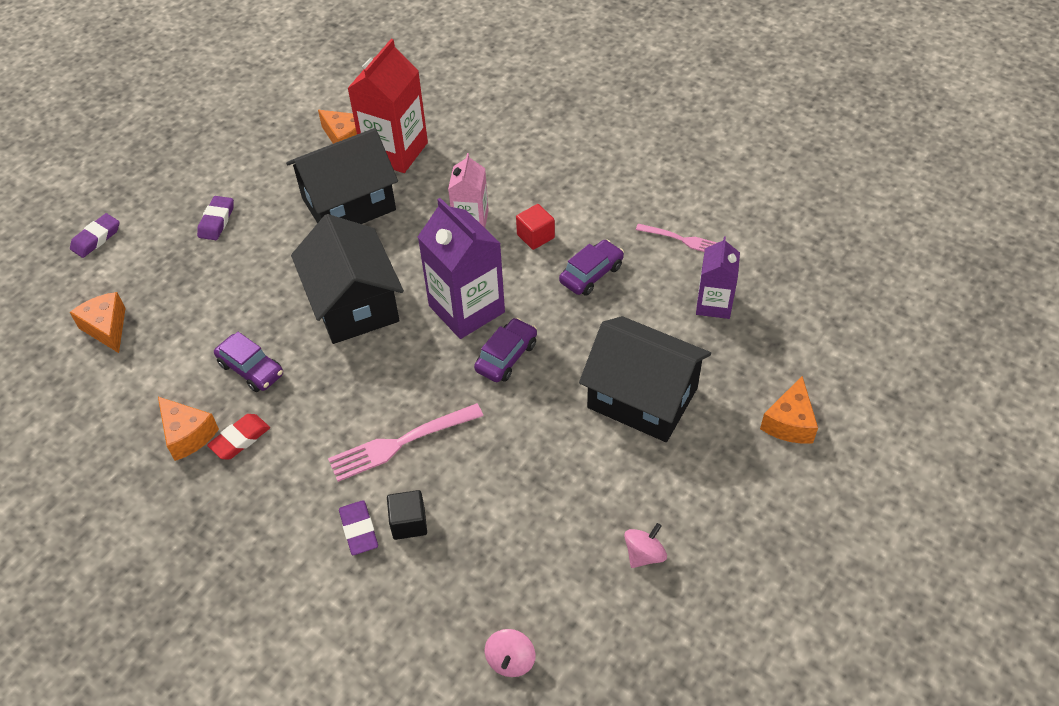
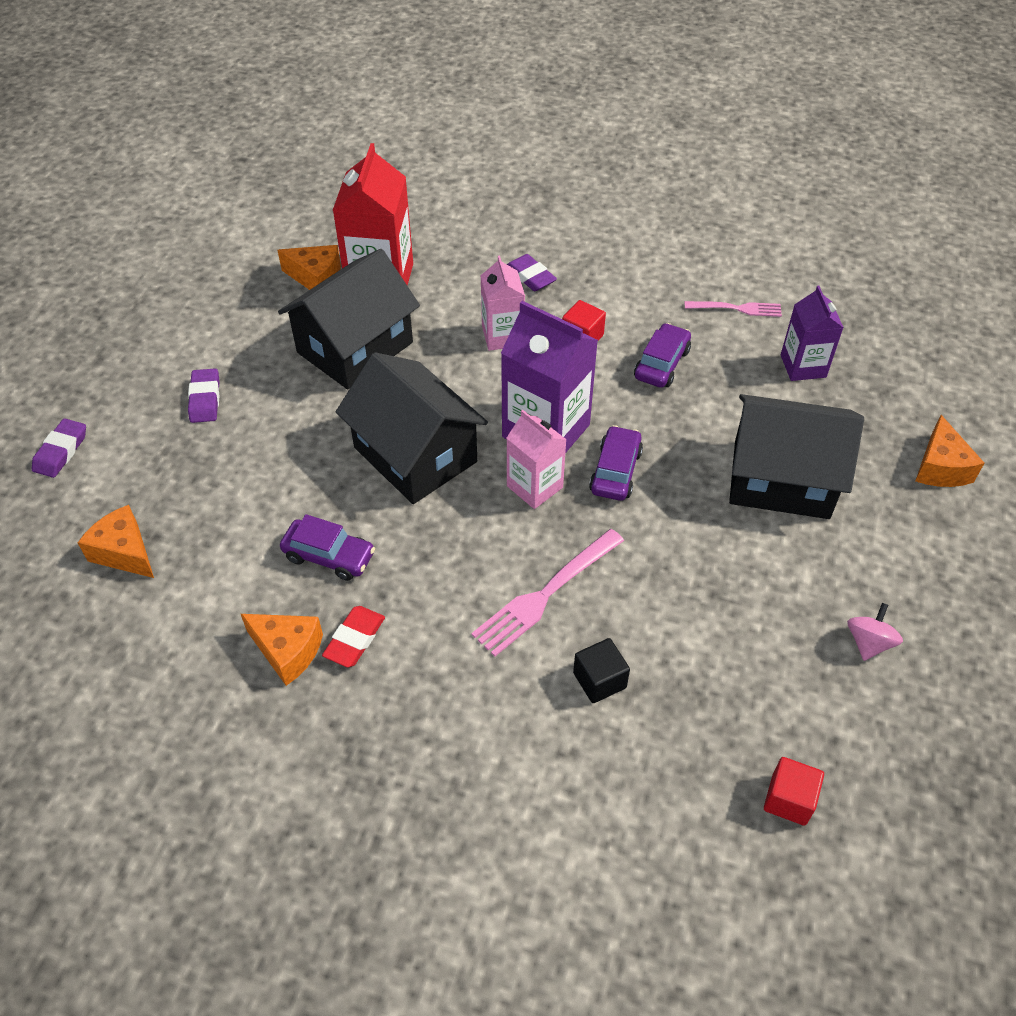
camera: 20 degrees left, 0 degrees up
(359, 530) = (546, 704): purple eraser -> purple eraser (530, 276)
(435, 353) = (534, 487): none -> pink carton
(510, 660) = (789, 799): pink spinning top -> red cube

